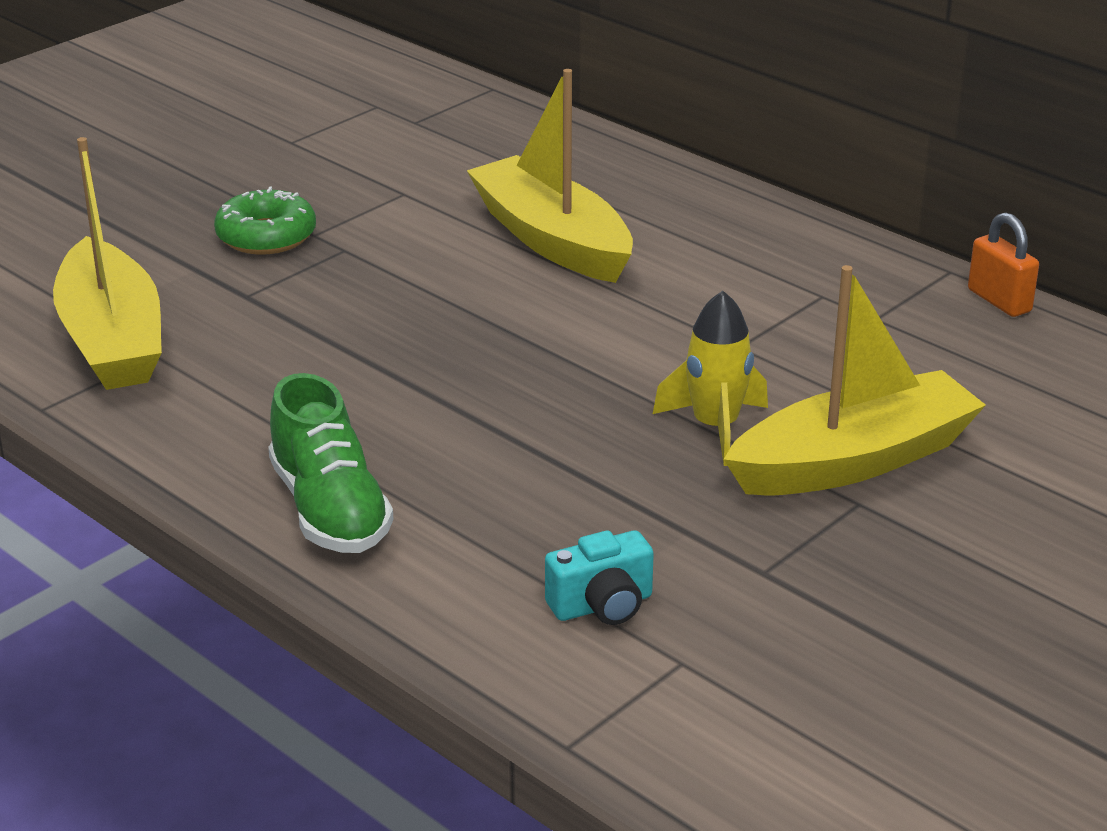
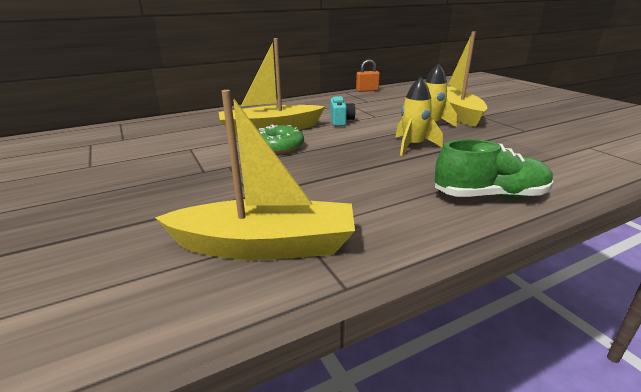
camera: 70 degrees left, 5 degrees down
(266, 236) = (189, 183): green donut -> green donut (279, 147)
(544, 415) = (412, 146): none -> yellow rocket
(602, 605) = (557, 153): turquoise camera -> turquoise camera (341, 121)

